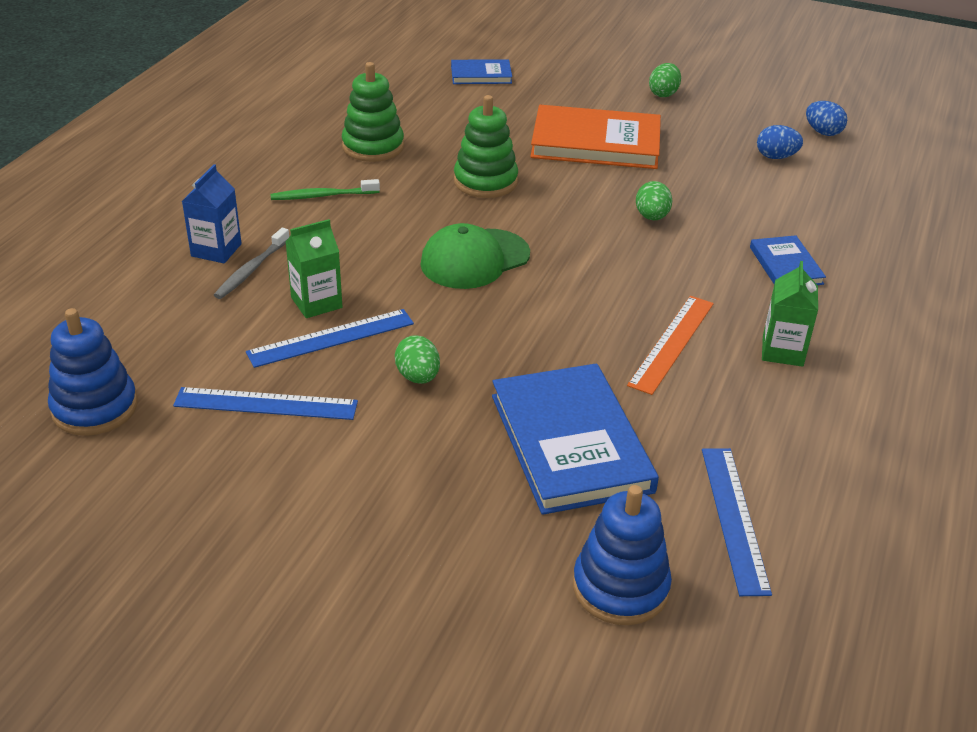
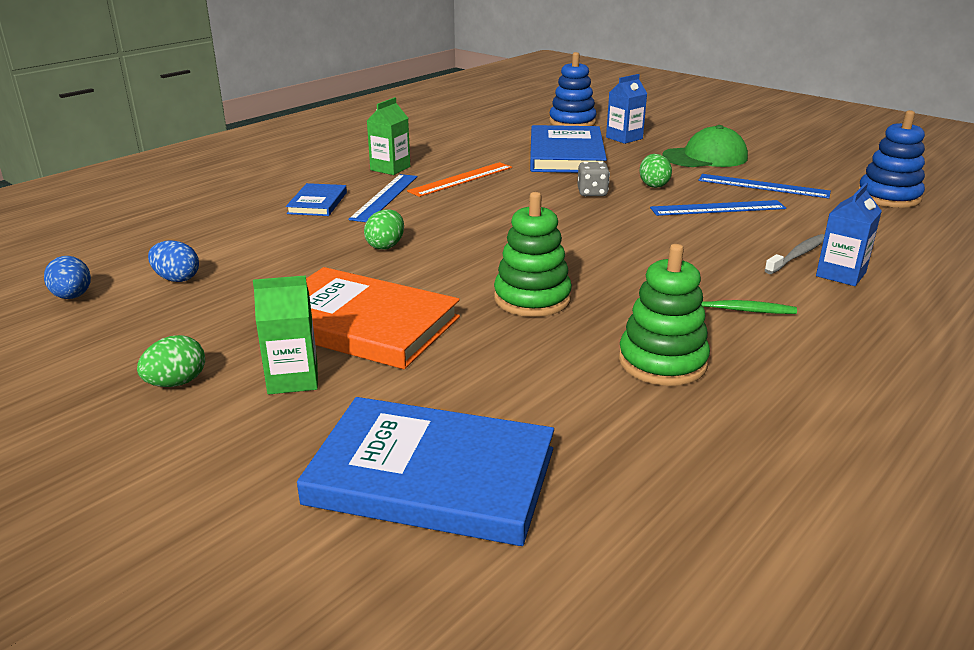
camera: 160 degrees left, 10 degrees down
(316, 302) = (731, 228): green carton -> green carton (293, 379)
(474, 259) = (581, 237): green cap -> green cap (705, 157)
(481, 75) = (431, 477): blue book -> blue book, size x1.93
(492, 342) = (592, 193): none -> grey dice
(498, 530) = (624, 138): none -> blue carton
(734, 518) = (498, 129): blue ruler -> blue ruler (385, 197)

